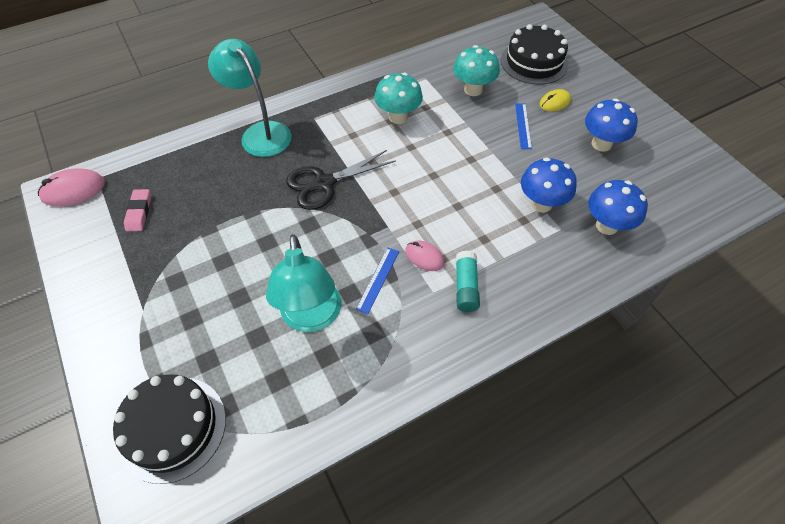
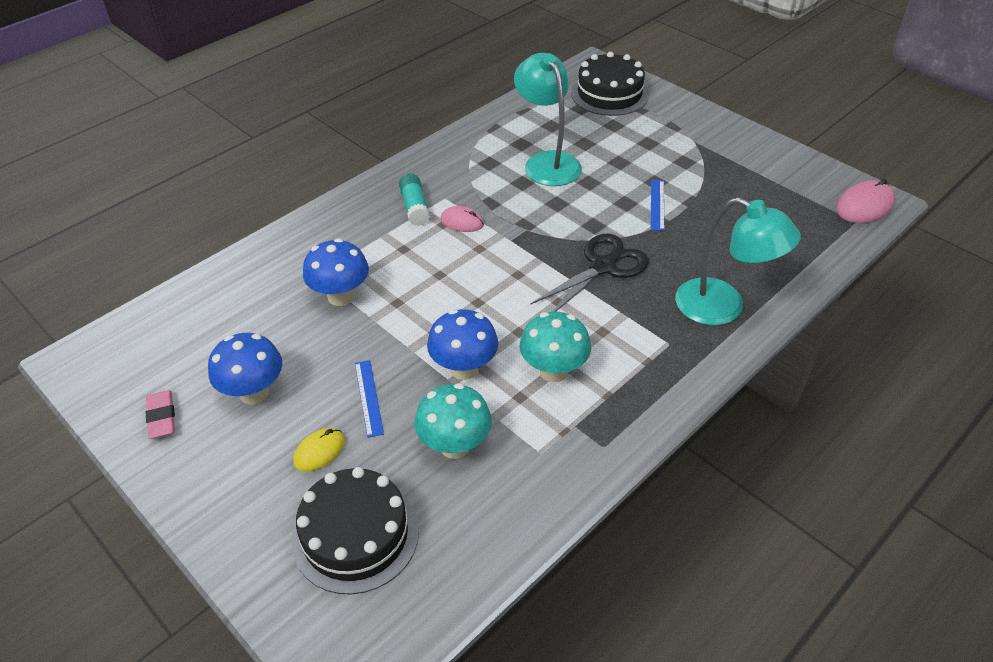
camera: 165 degrees right, 10 degrees down
(139, 212) = (775, 201): pink eraser -> pink eraser (161, 417)
(378, 279) = (501, 197): blue ruler -> blue ruler (657, 204)
(606, 226) = (264, 288): blue mushroom -> blue mushroom (464, 368)

